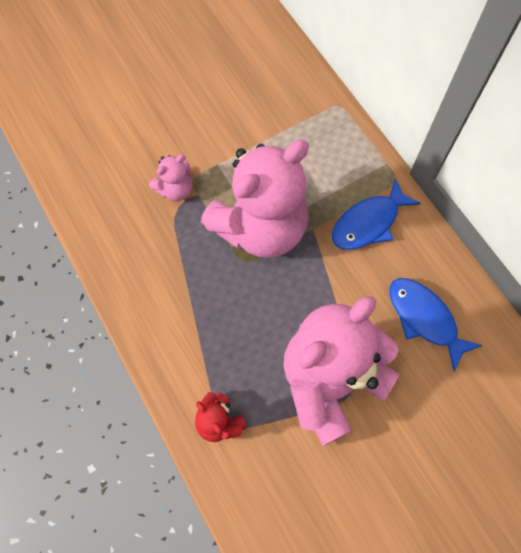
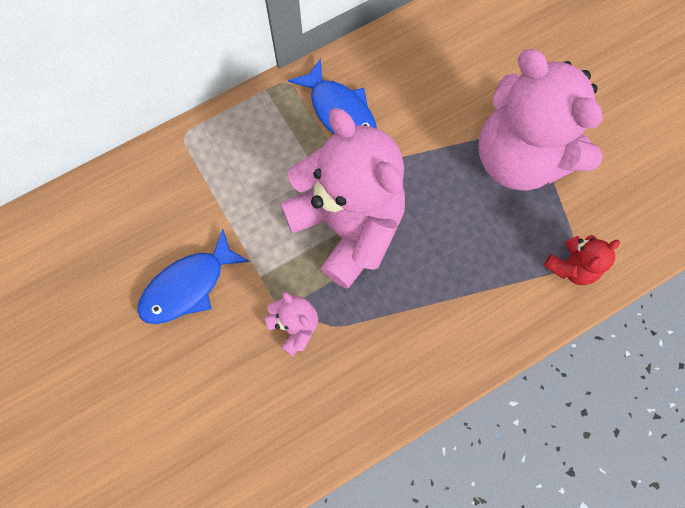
camera: 90 degrees left, 5 degrees up
(424, 318) = (448, 67): blue fish -> blue fish (188, 286)

